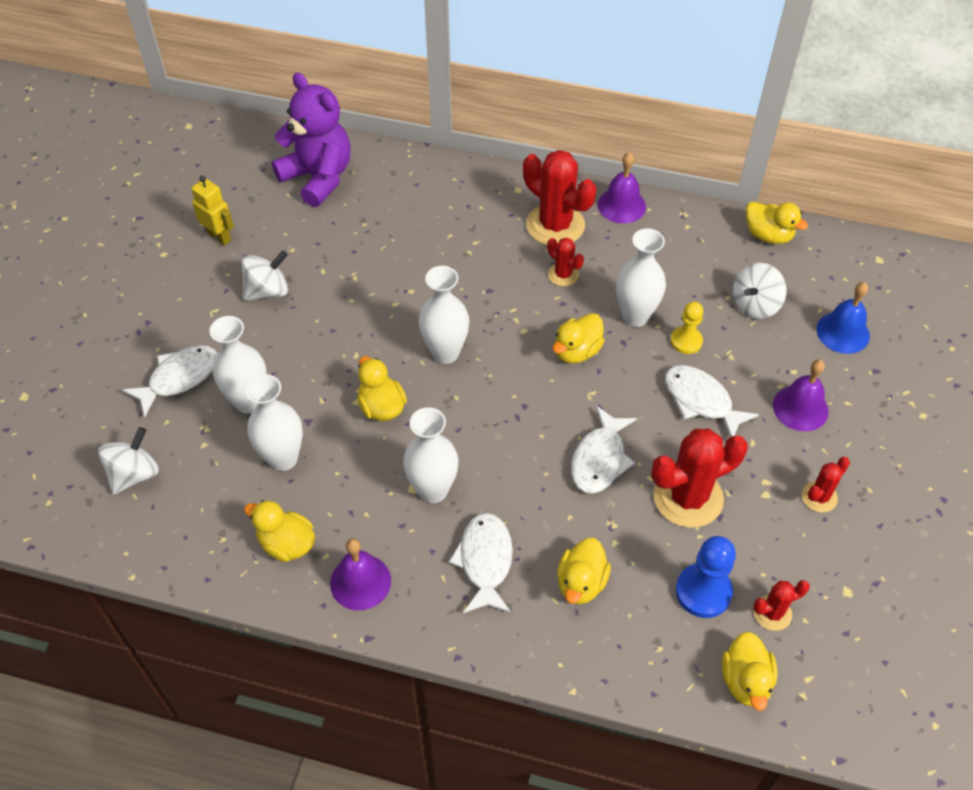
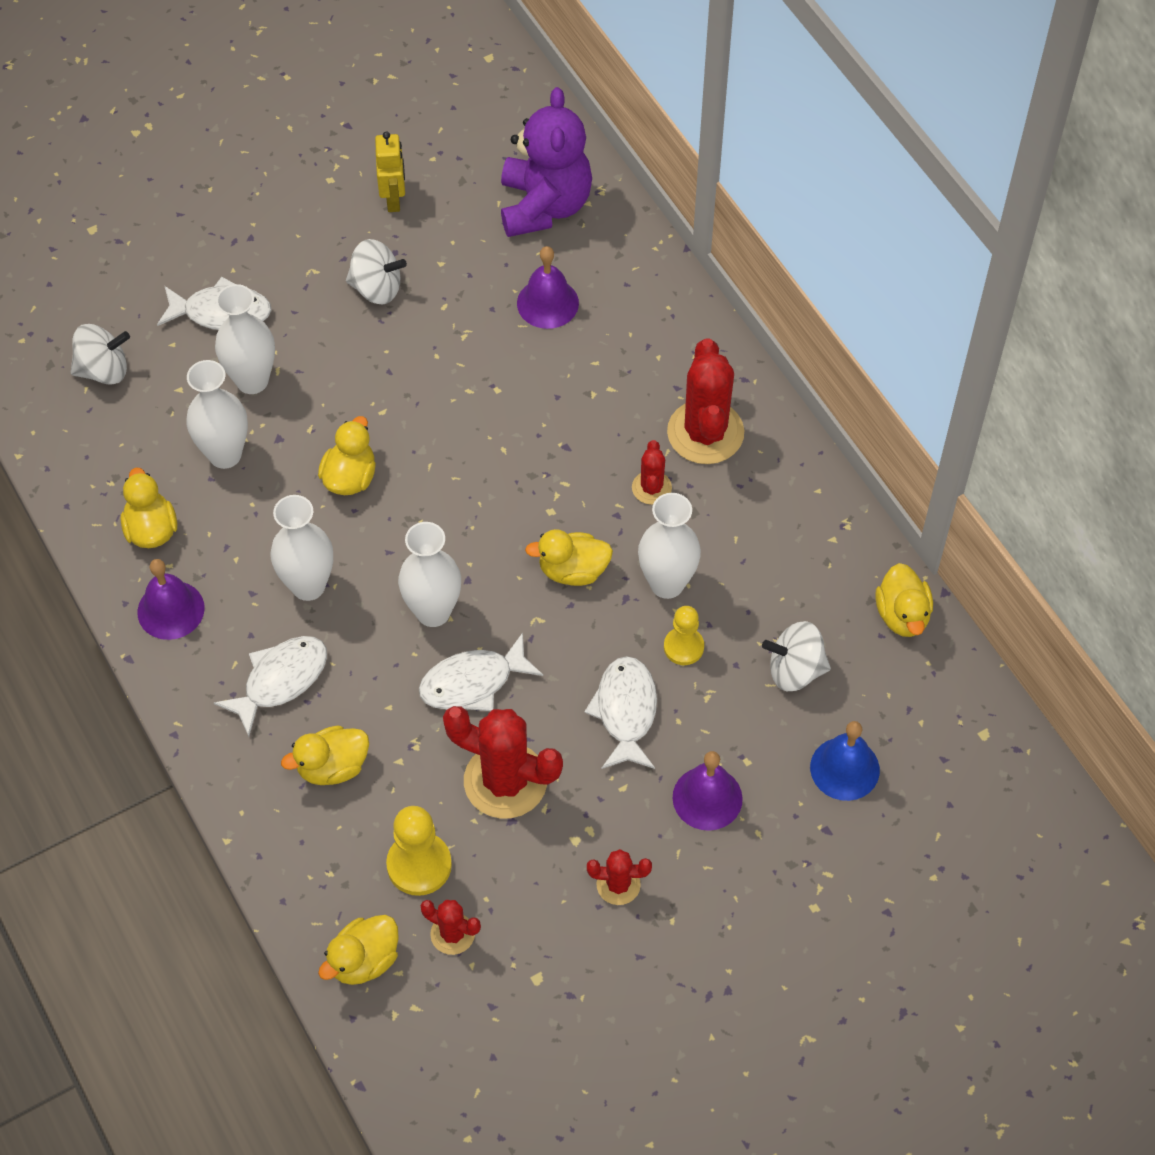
camera: 45 degrees right, 5 degrees up
(445, 352) = (458, 473): white vase -> white vase (433, 612)
(621, 205) = (795, 465): purple bell -> purple bell (547, 303)
(703, 592) = (419, 865): blue pawn -> yellow pawn

